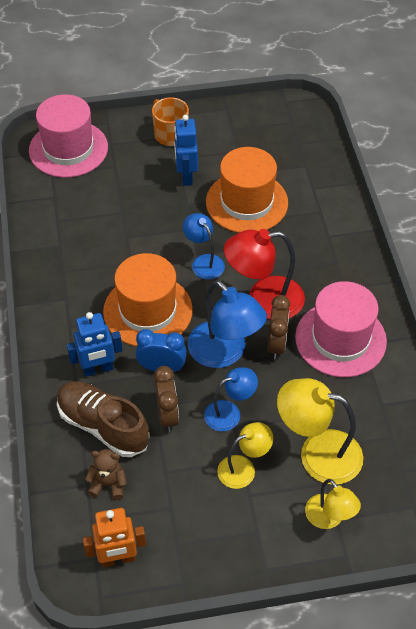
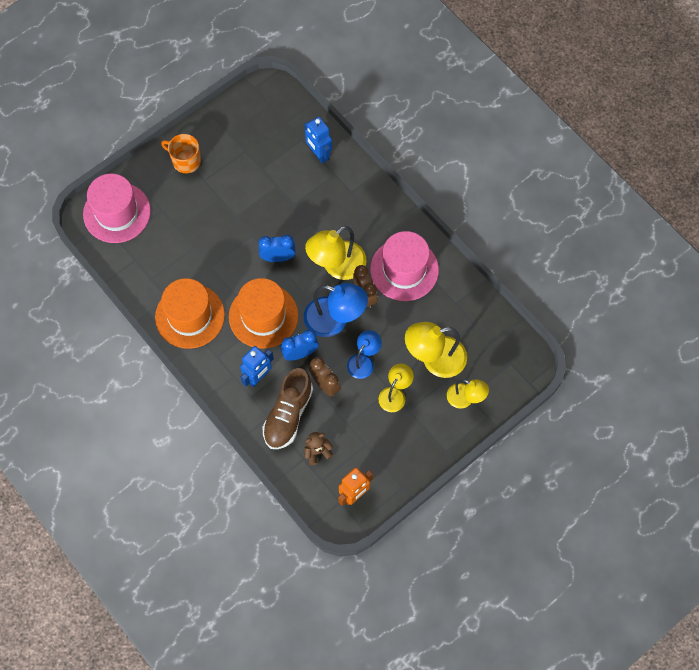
camera: 30 degrees left, 15 degrees up
(103, 426) = (288, 415): brown shoe -> brown shoe turned 75 degrees counterclockwise
(186, 176) = (221, 192): blue robot -> blue robot (319, 154)
(204, 262) = (278, 257): blue lamp -> blue clock
(246, 202) = (278, 193): orange hat -> orange hat (190, 316)
(264, 300) = (337, 266): red lamp -> yellow lamp

